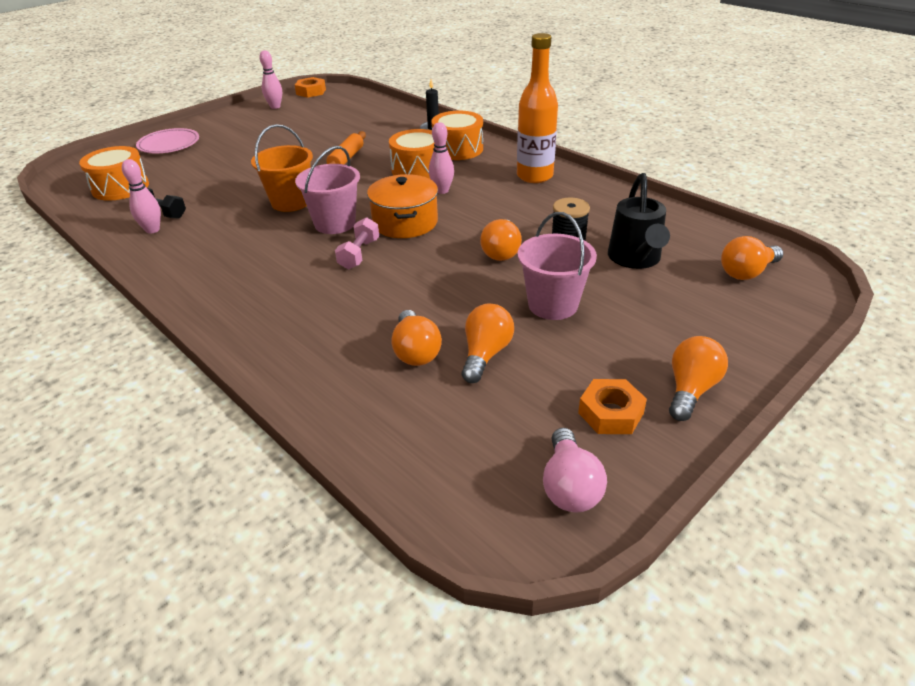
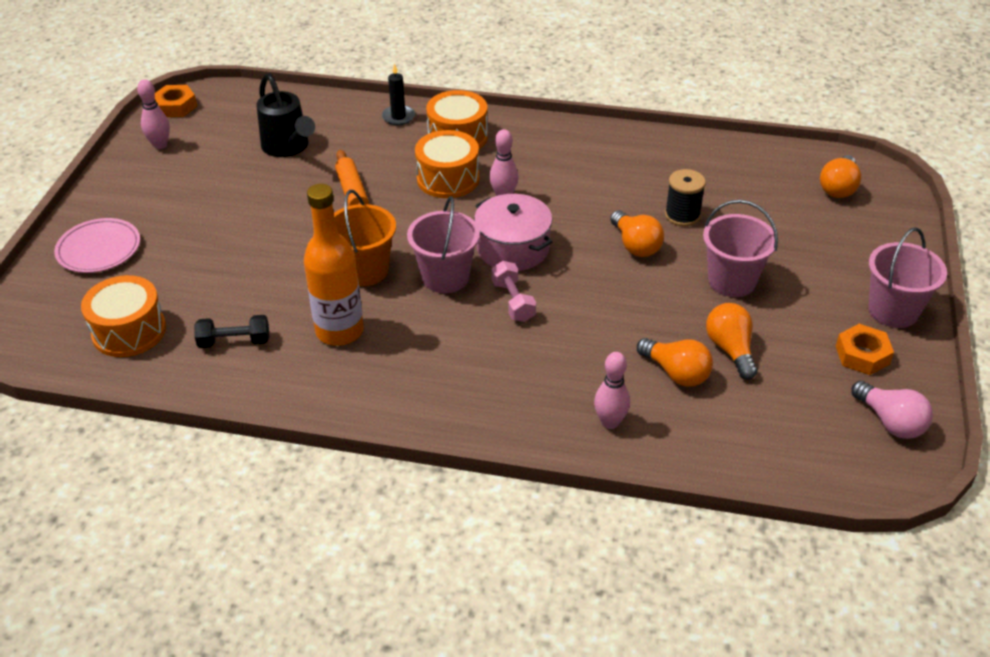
camera: 35 degrees left, 5 degrees up
(152, 230) = (256, 366): pink bowling pin -> pink bowling pin (610, 422)
(405, 222) = (513, 248): orange pot -> pink pot
(534, 176) = (571, 146): orange bottle -> orange bottle (339, 331)
(635, 259) = (748, 208): black watering can -> black watering can (288, 147)
(690, 390) = (893, 311): orange light bulb -> pink bucket

